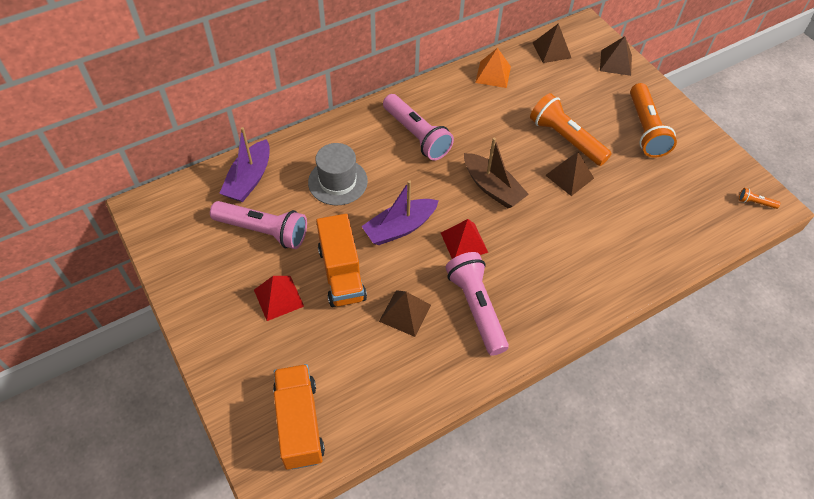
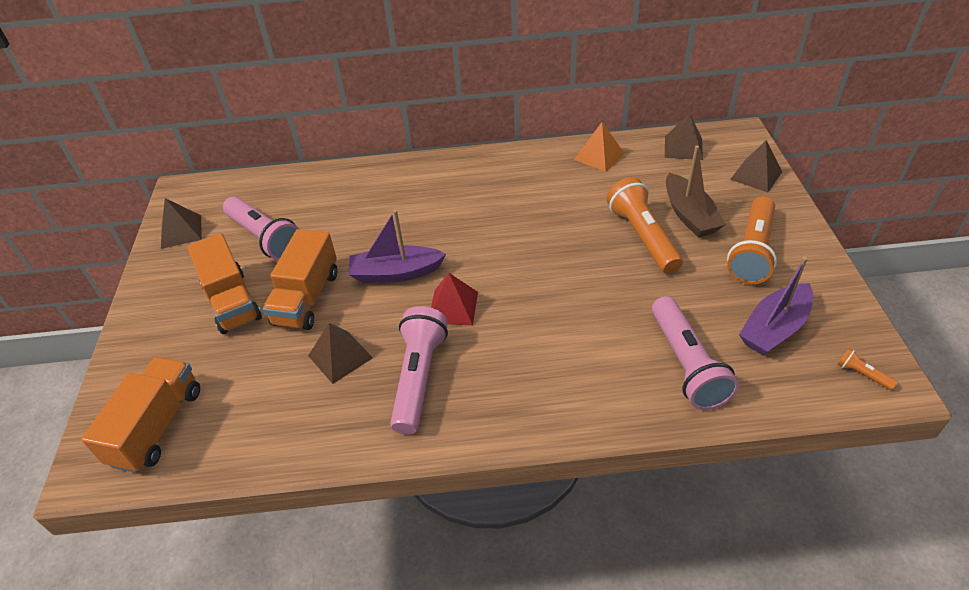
camera: 30 degrees right, 10 degrees down
(249, 179) = (288, 191): purple boat -> purple boat (774, 328)
(278, 298) = (232, 301): red pyramid -> orange truck
(337, 181) = (366, 214): grey hat -> none
(416, 135) = (476, 193): pink flashlight -> pink flashlight (686, 364)
(492, 188) = (522, 262): brown boat -> brown boat (689, 215)
(569, 176) = (621, 275): brown pyramid -> brown pyramid (181, 231)

